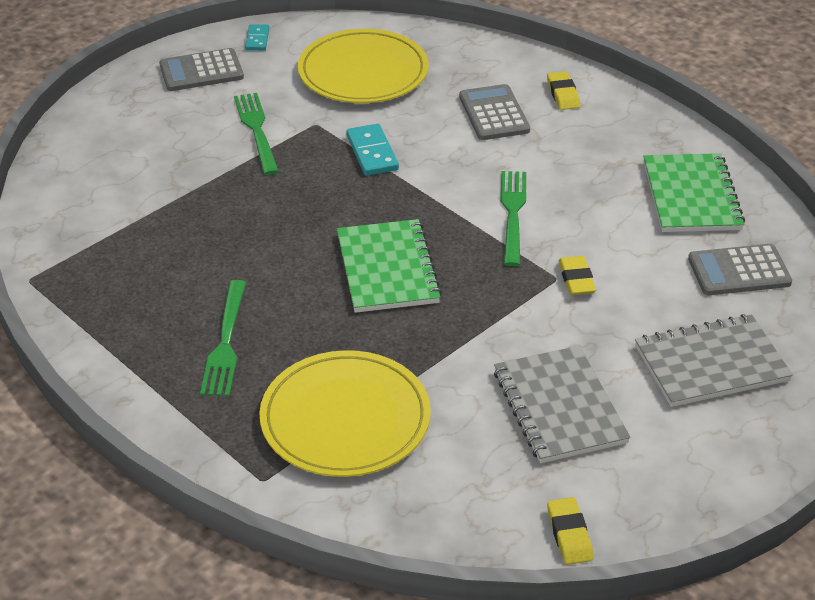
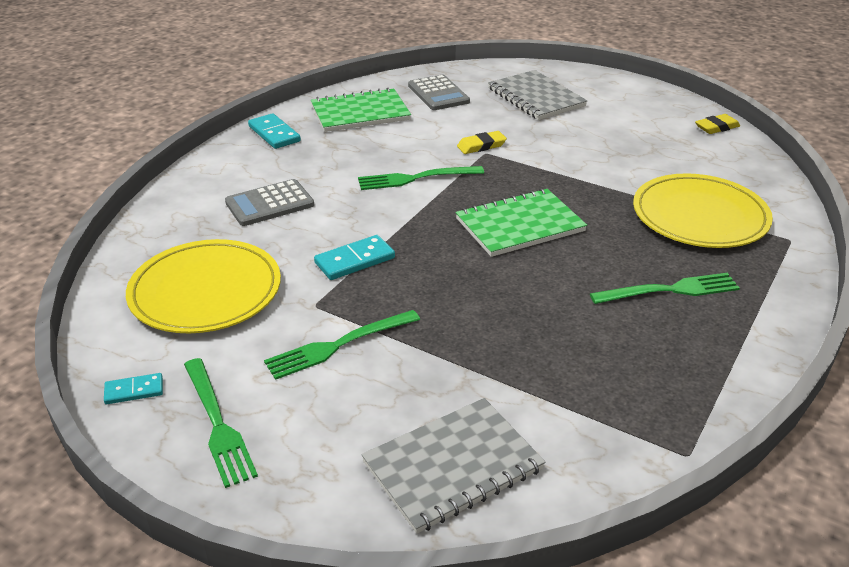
camera: 105 degrees left, 5 degrees down
(201, 71) = (218, 424): grey calculator -> green fork
(559, 407) = (615, 140): grey notebook -> grey notebook (453, 466)
(563, 94) = (230, 174): yellow eraser -> none
(648, 128) = (274, 134): none -> turquoise domino

